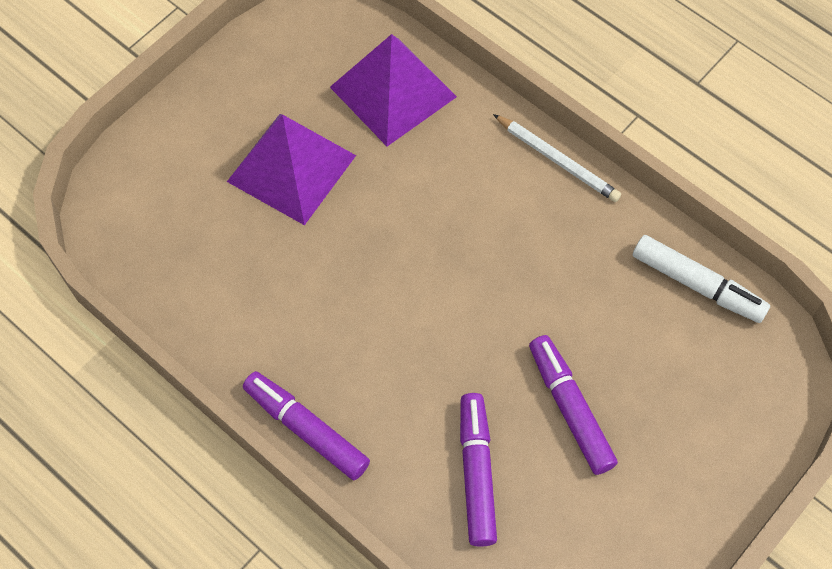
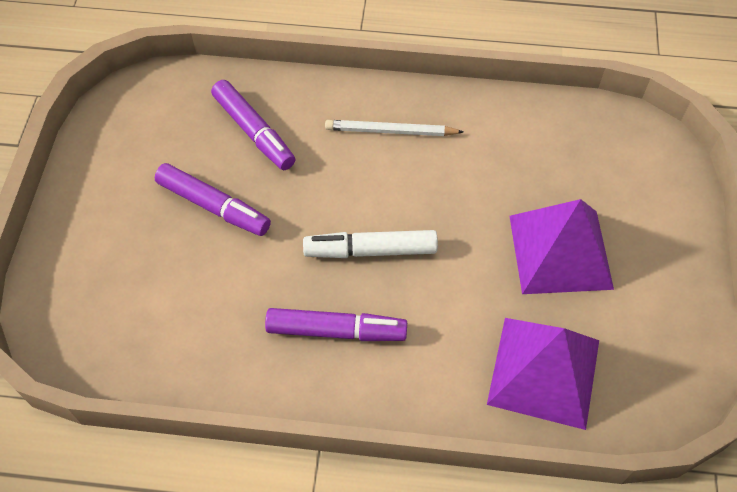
camera: 145 degrees right, 5 degrees down
(306, 429) = (386, 93): purple marker -> purple marker (336, 331)
(557, 160) = (353, 399): white pencil -> white pencil (390, 131)
(697, 285) = (162, 360): white marker -> white marker (370, 250)

